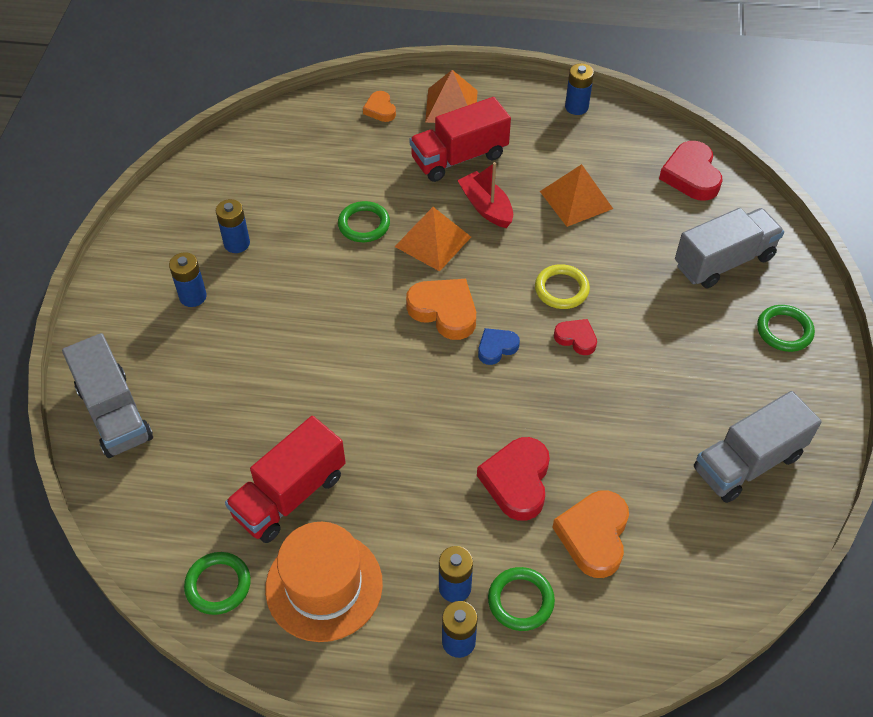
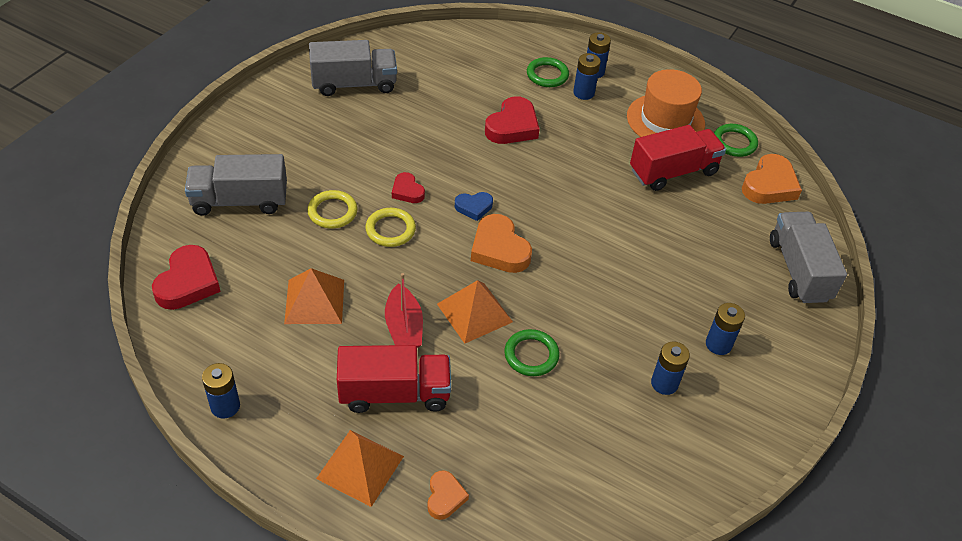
camera: 160 degrees left, 5 degrees down
(594, 536) = (482, 86): orange heart -> orange heart (769, 185)
(630, 285) = (332, 212): none -> yellow ring
(784, 331) = (248, 140): green ring -> none

